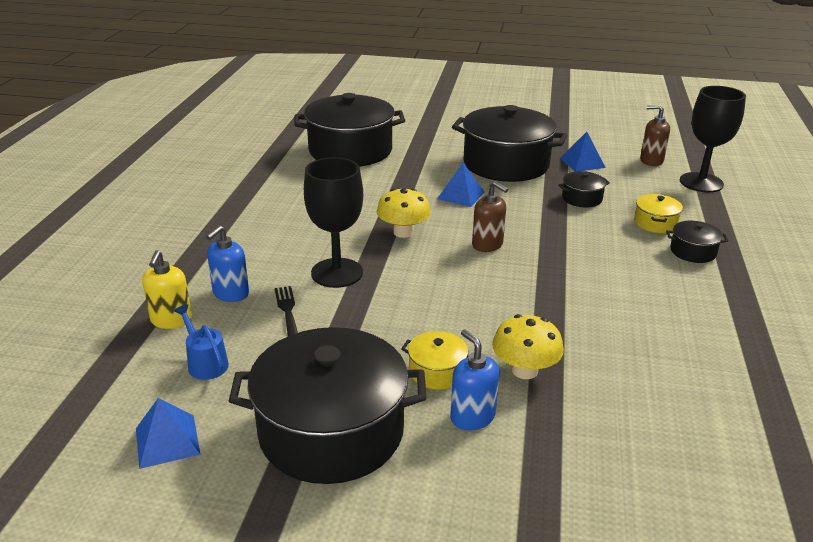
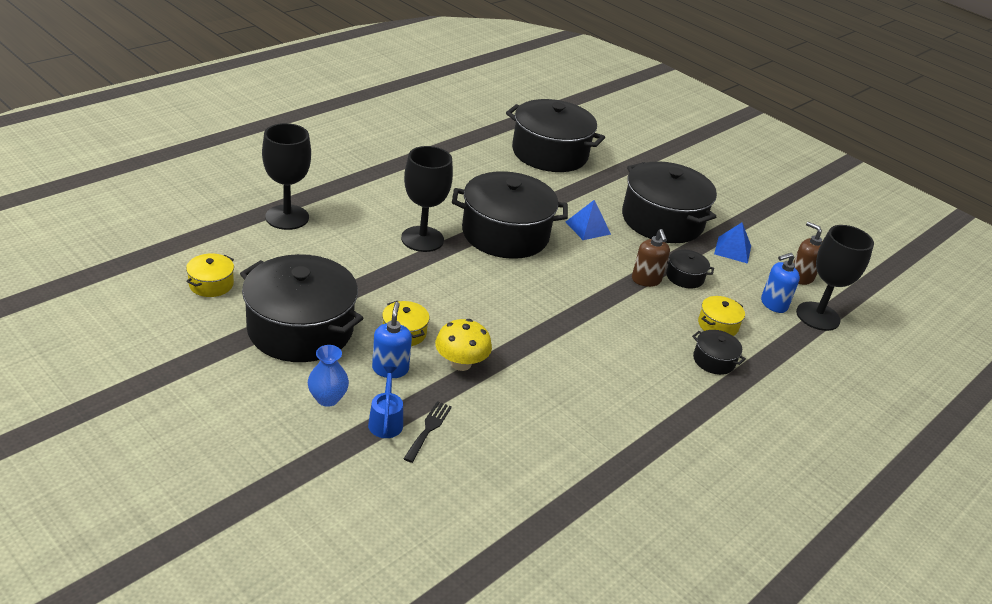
camera: 30 degrees right, 5 degrees up
(167, 441) = (211, 284): blue pyramid -> yellow pot
(171, 320) = (287, 217): yellow soap dispenser -> black goblet
(205, 363) = (277, 253): blue watering can -> blue watering can (386, 421)
(230, 293) = (340, 218): blue soap dispenser -> blue soap dispenser (773, 304)
(287, 310) = (361, 247): black fork -> black fork (428, 429)
(403, 232) = (505, 234): yellow mushroom -> black pot
(455, 490) = (327, 398): none -> blue vase
(487, 245) = (554, 273): brown soap dispenser -> brown soap dispenser (646, 280)

